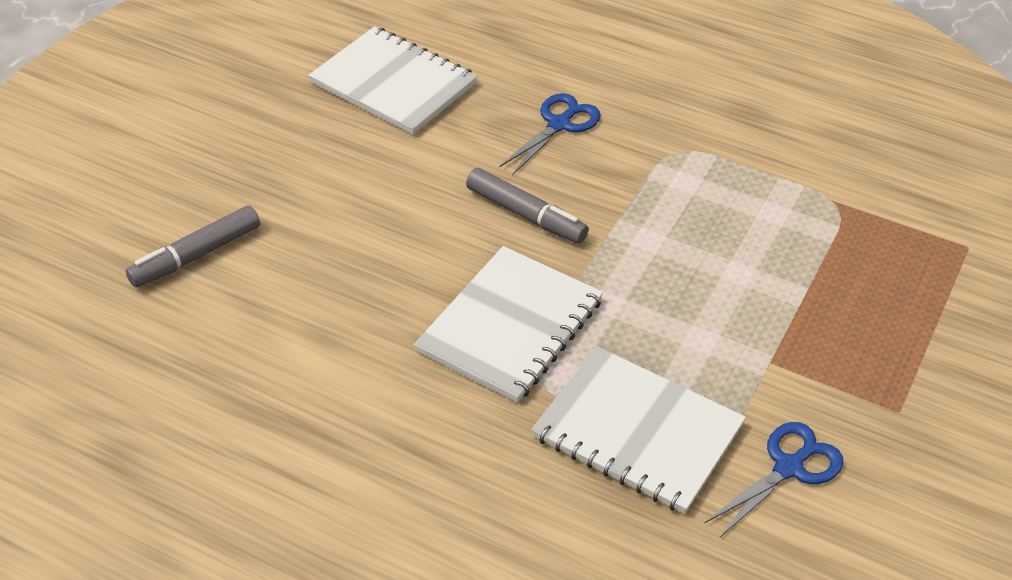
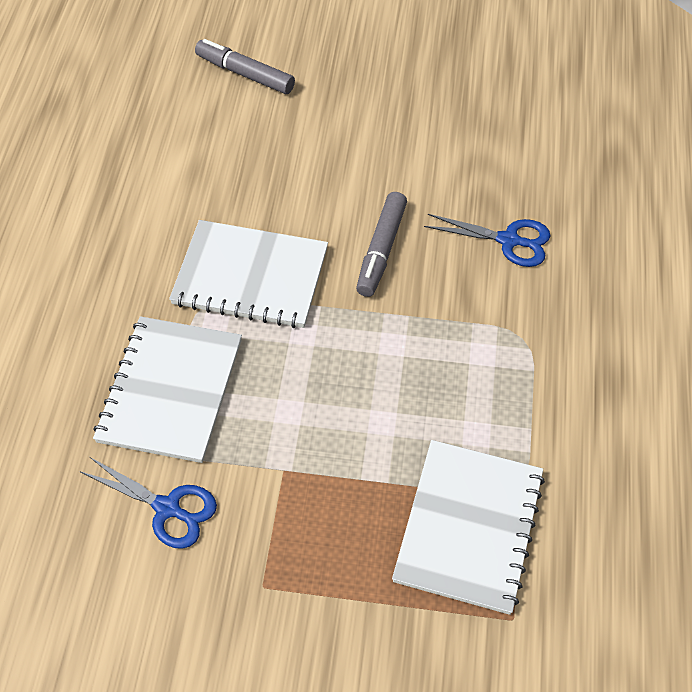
camera: 70 degrees right, 10 degrees up
(393, 83) = (496, 116): white notebook -> white notebook (468, 527)

